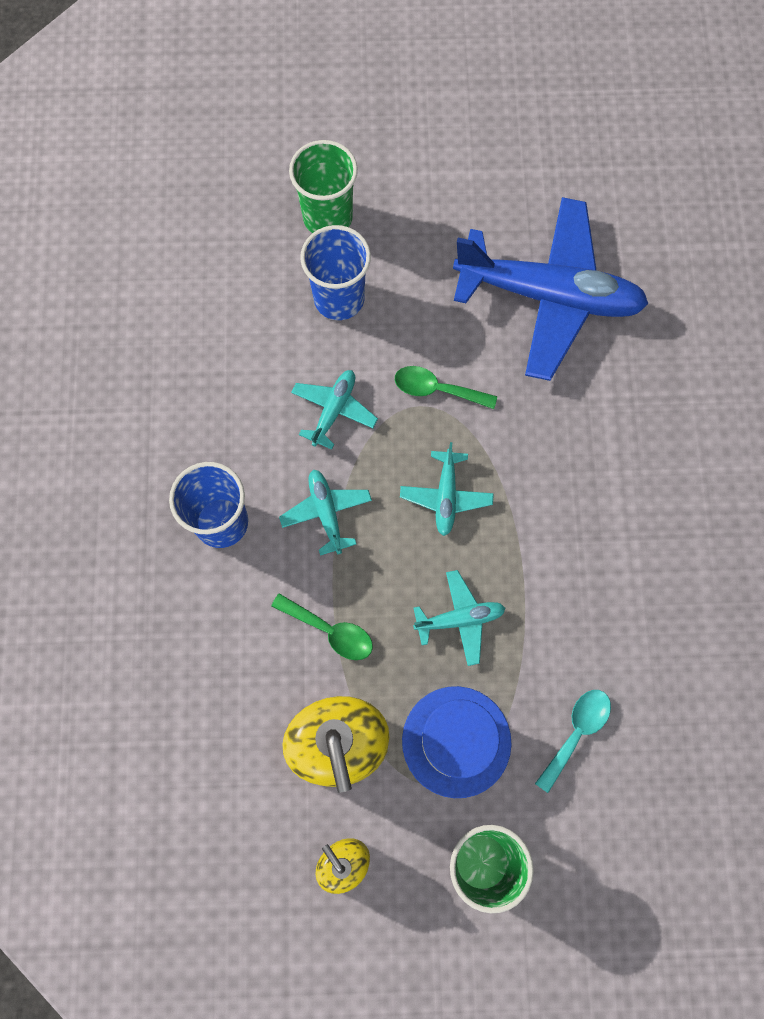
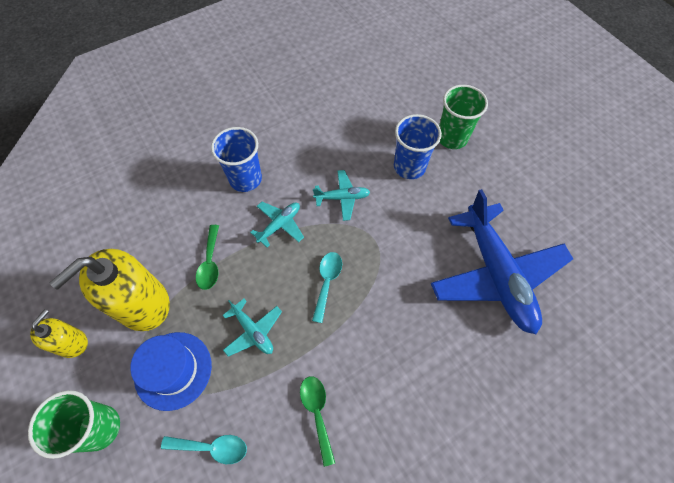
camera: 60 degrees right, 10 degrees down
(437, 389) = (390, 243): green spoon -> green spoon (317, 413)
(446, 496) = (327, 282): turquoise plane -> turquoise spoon

